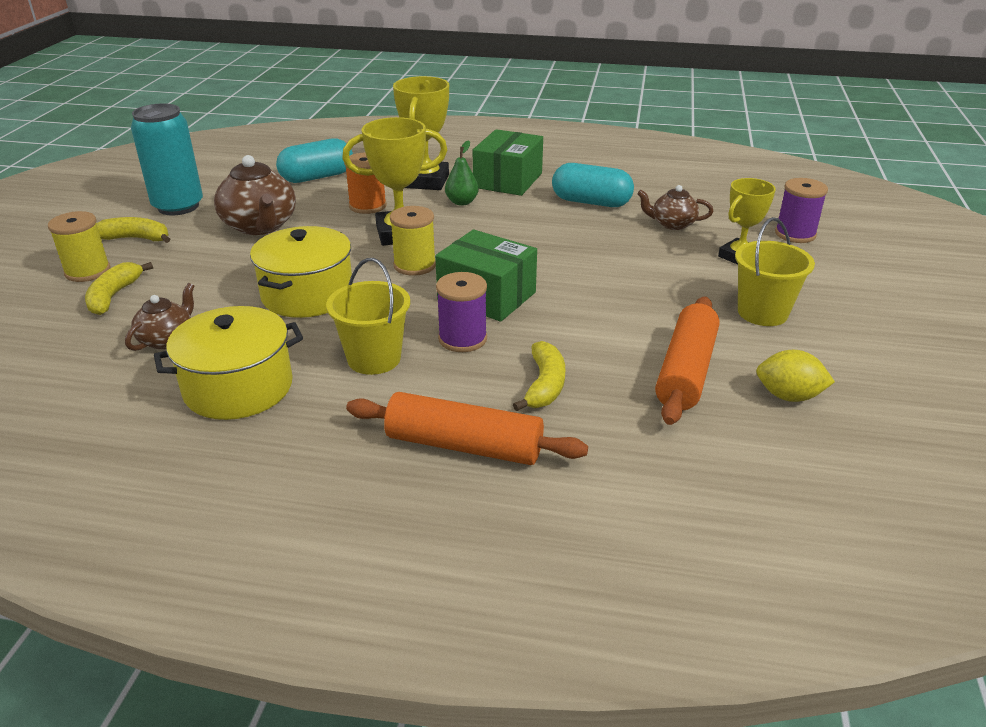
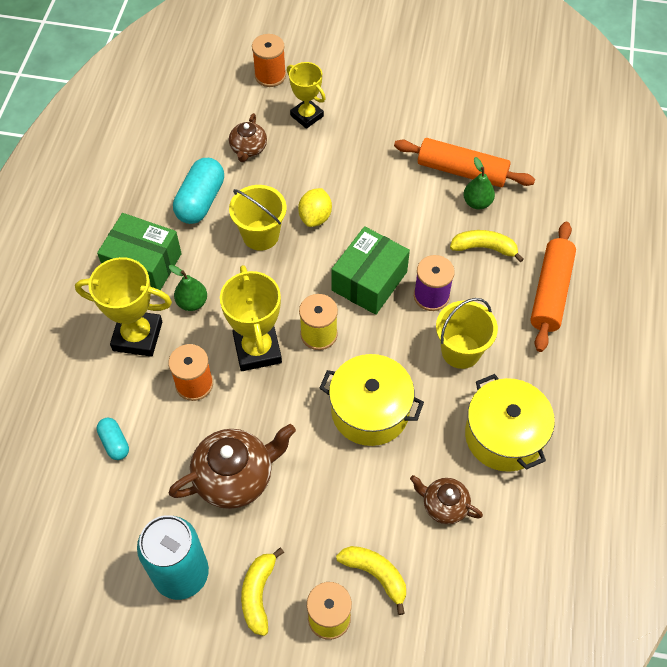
camera: 90 degrees left, 25 degrees up
(114, 296) = (375, 574): yellow banana -> yellow banana turned 150 degrees counterclockwise
(317, 177) = (114, 443): turquoise capsule -> turquoise capsule, size x0.55
(628, 382) = (477, 202): none -> green pear
(762, 313) = (388, 118): yellow bucket -> yellow bucket (260, 235)
(788, 396) = (484, 125): yellow lemon -> yellow lemon (315, 217)
(795, 234) = (270, 75): purple spool -> orange spool

